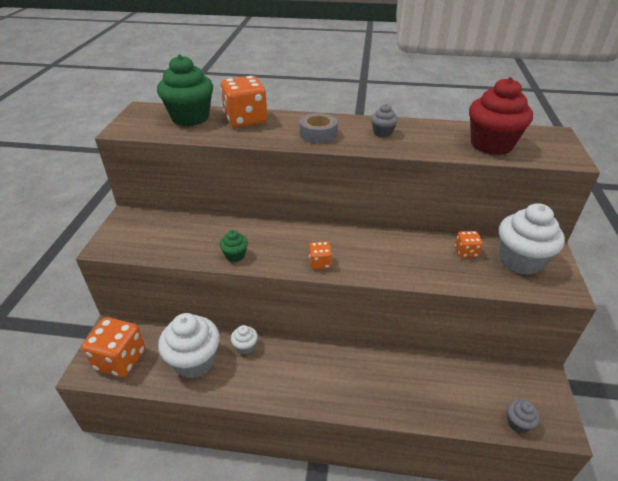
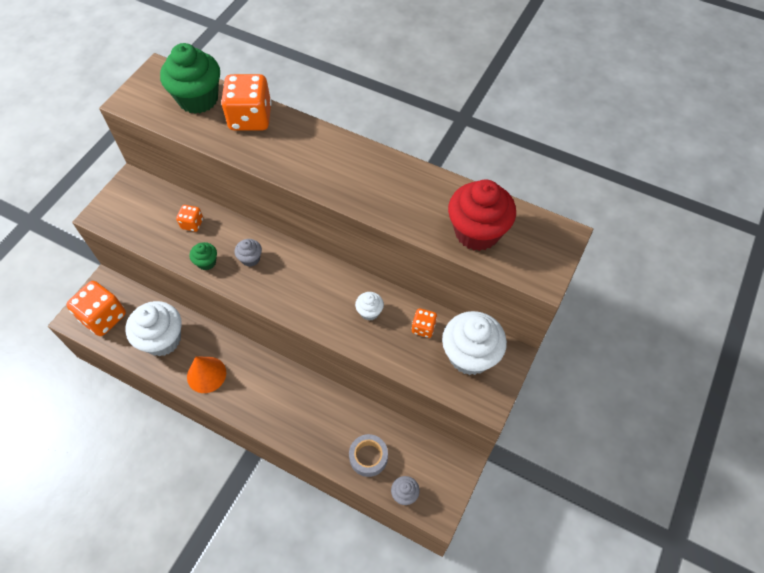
camera: 20 degrees right, 20 degrees up
(245, 346) = (210, 339): white cupcake -> white cupcake (369, 312)
(256, 379) = (206, 374): none -> orange cone
(318, 134) = (309, 163): grey tape -> grey tape (368, 457)
(320, 263) = (277, 296): orange dice -> orange dice (192, 224)
(382, 133) = (376, 180): grey cupcake -> grey cupcake (250, 259)

